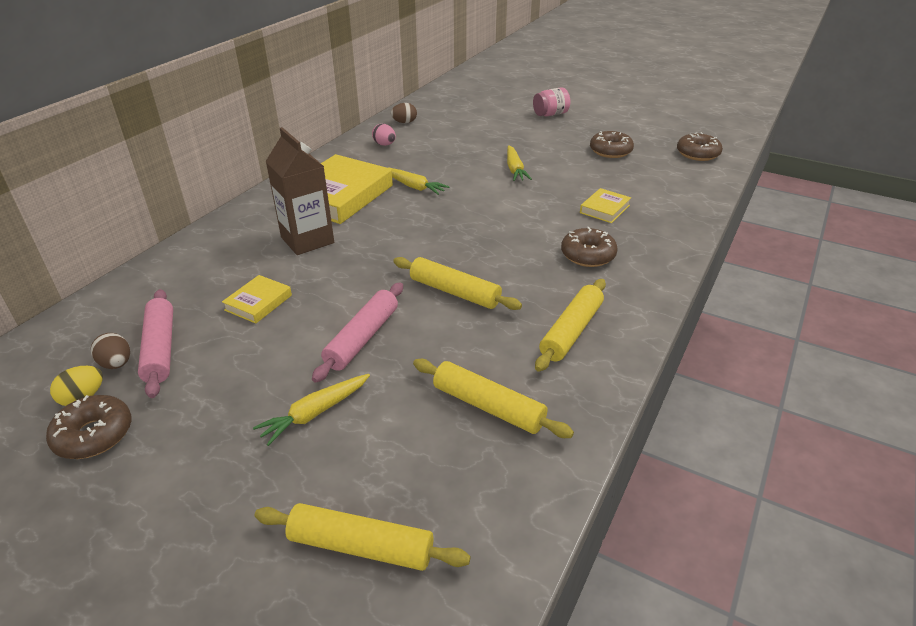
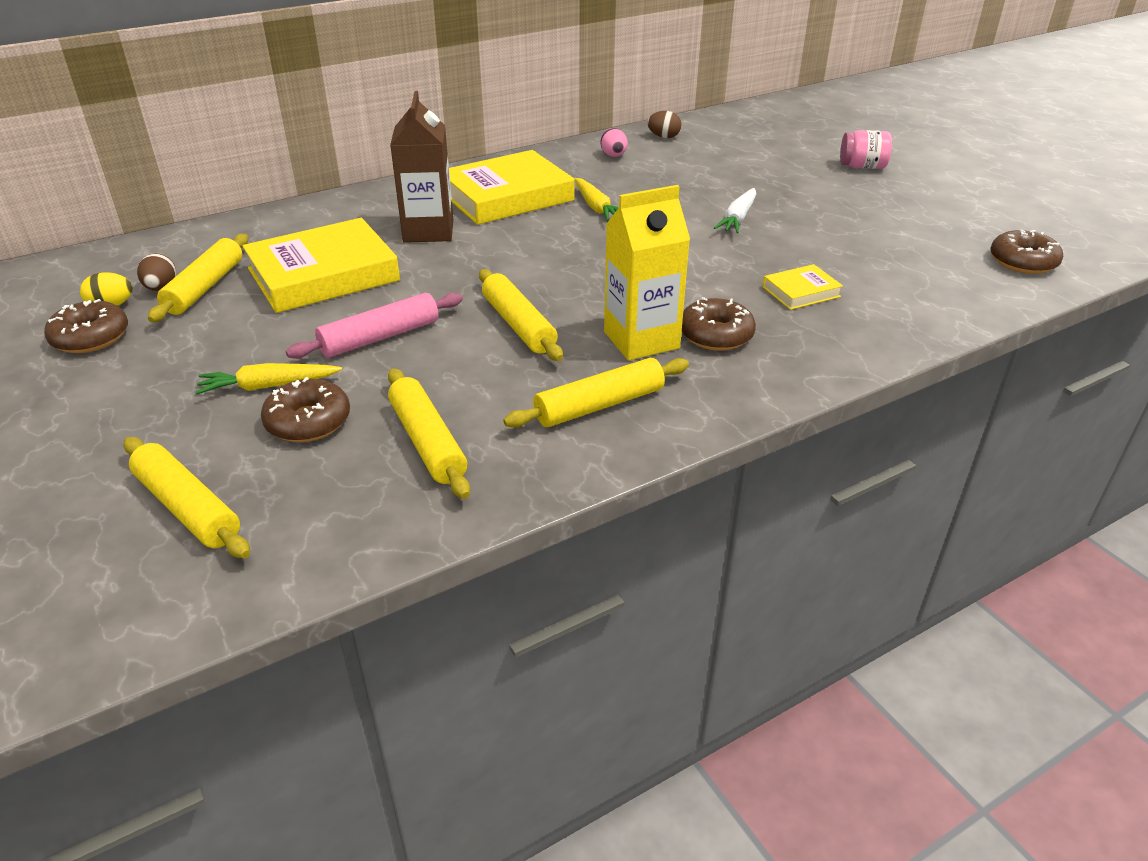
camera: 30 degrees right, 0 degrees up
(160, 348) = (205, 287): pink rolling pin -> yellow rolling pin
(258, 303) = (323, 275): yellow book -> yellow book, size x2.13
(514, 169) = (738, 218): yellow carrot -> white carrot
(547, 274) = (641, 340): none -> yellow carton
(610, 151) = (893, 228): brown donut -> brown donut (308, 422)

